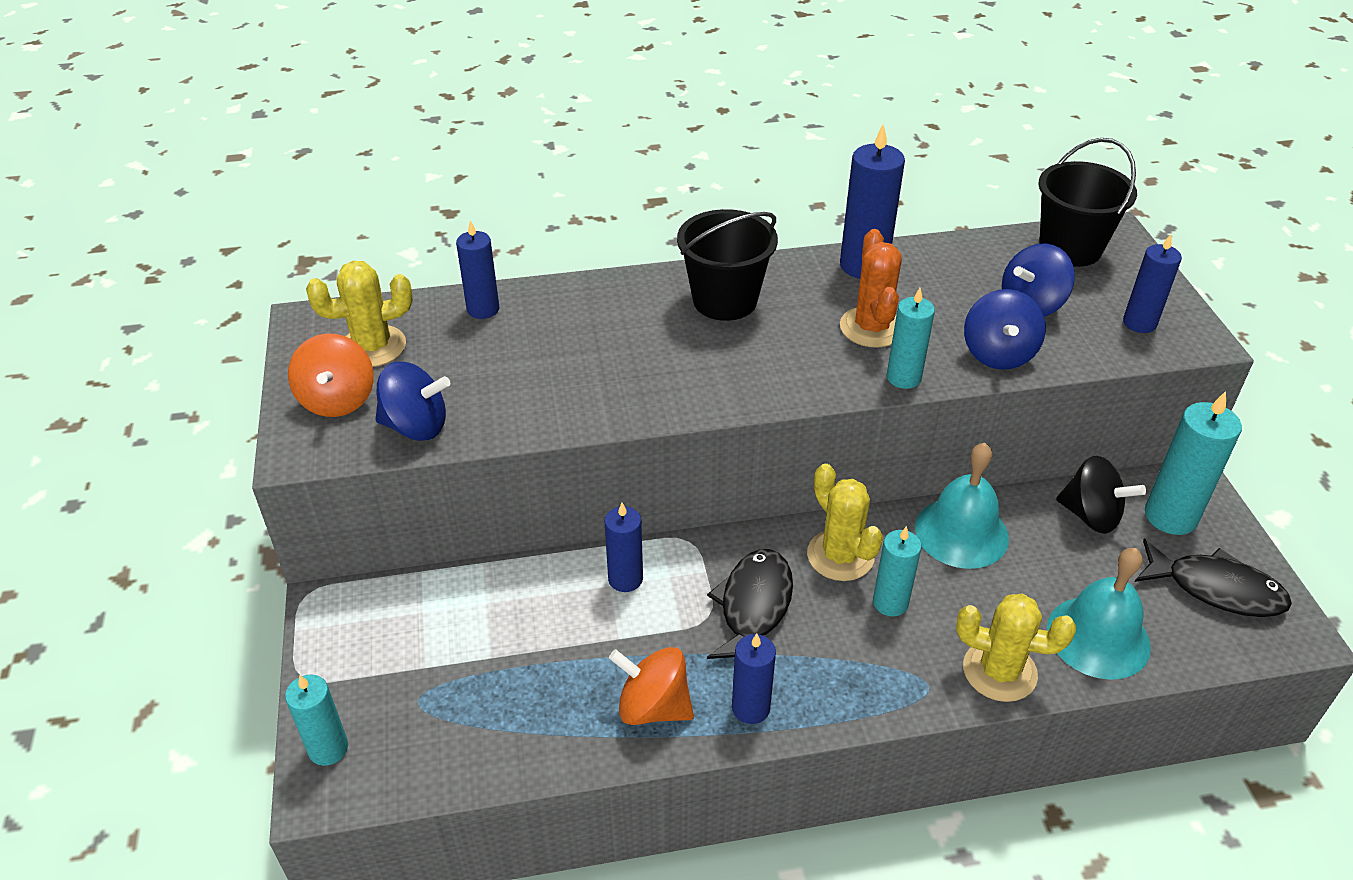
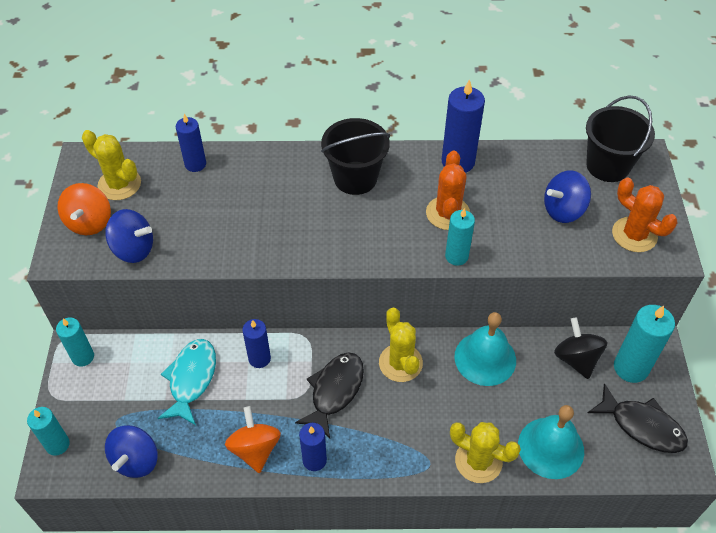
camera: 10 degrees right, 10 degrees up
(373, 347) = (119, 184): yellow cactus -> yellow cactus turned 45 degrees clockwise
(526, 622) = (191, 379): none -> turquoise fish
(653, 707) = (255, 449): orange spinning top -> orange spinning top turned 45 degrees clockwise
(890, 602) = (423, 402): turquoise candle -> turquoise candle (83, 357)
(998, 354) = (527, 246): blue spinning top -> blue spinning top (136, 460)
(1091, 515) = (576, 359): black spinning top -> black spinning top turned 150 degrees counterclockwise
(1139, 323) = (634, 235): blue candle -> orange cactus

